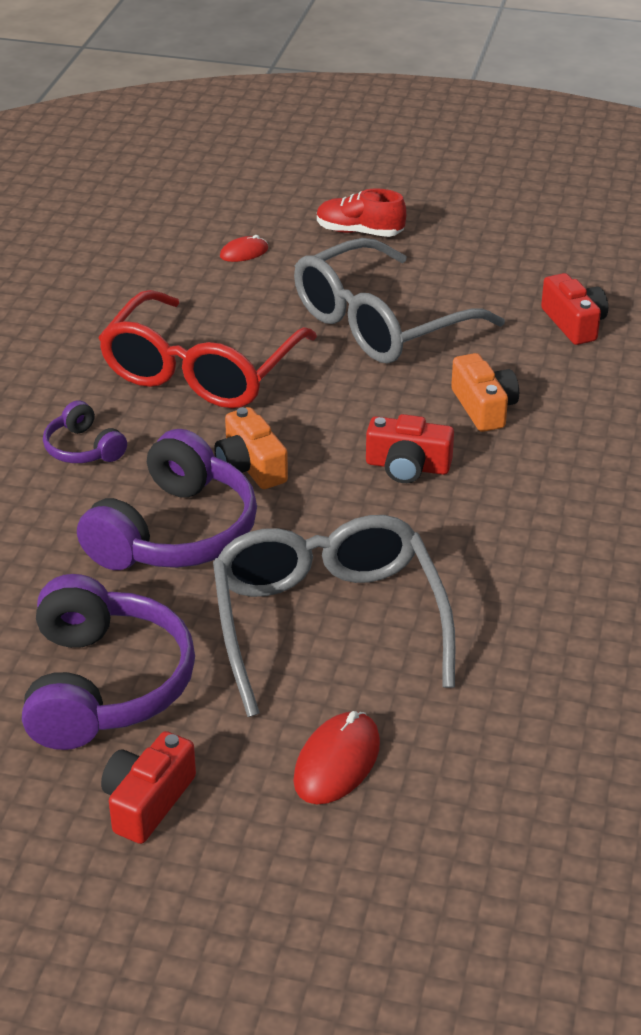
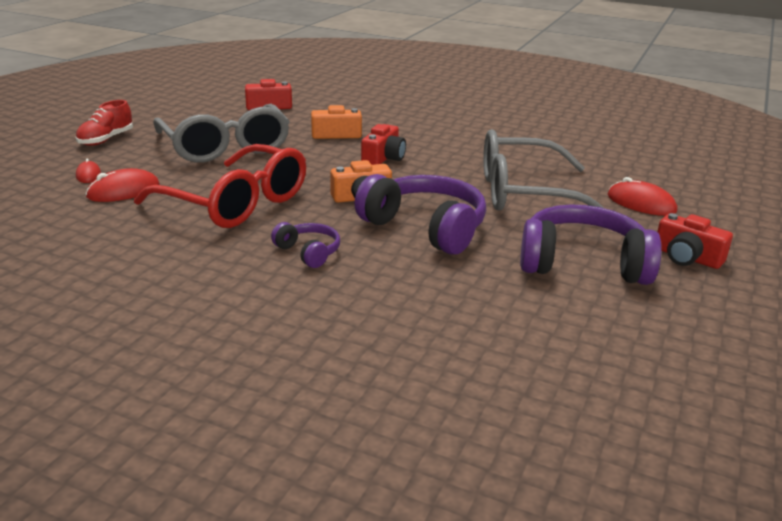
camera: 80 degrees left, 10 degrees down
(83, 448) = (308, 252): purple headphones -> purple headphones turned 105 degrees counterclockwise
(207, 287) = (123, 191): none -> red mouse

